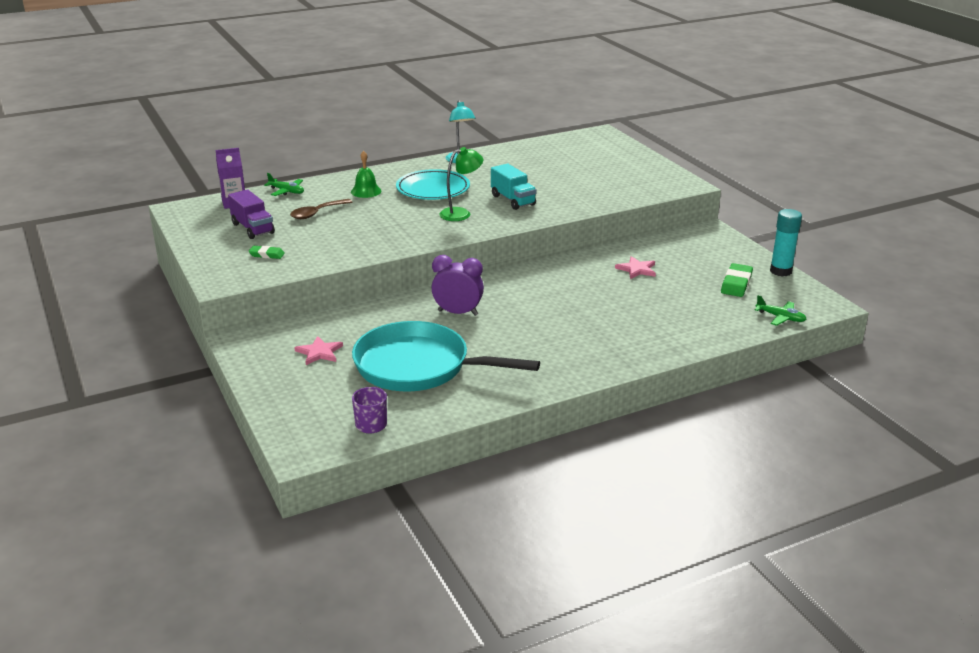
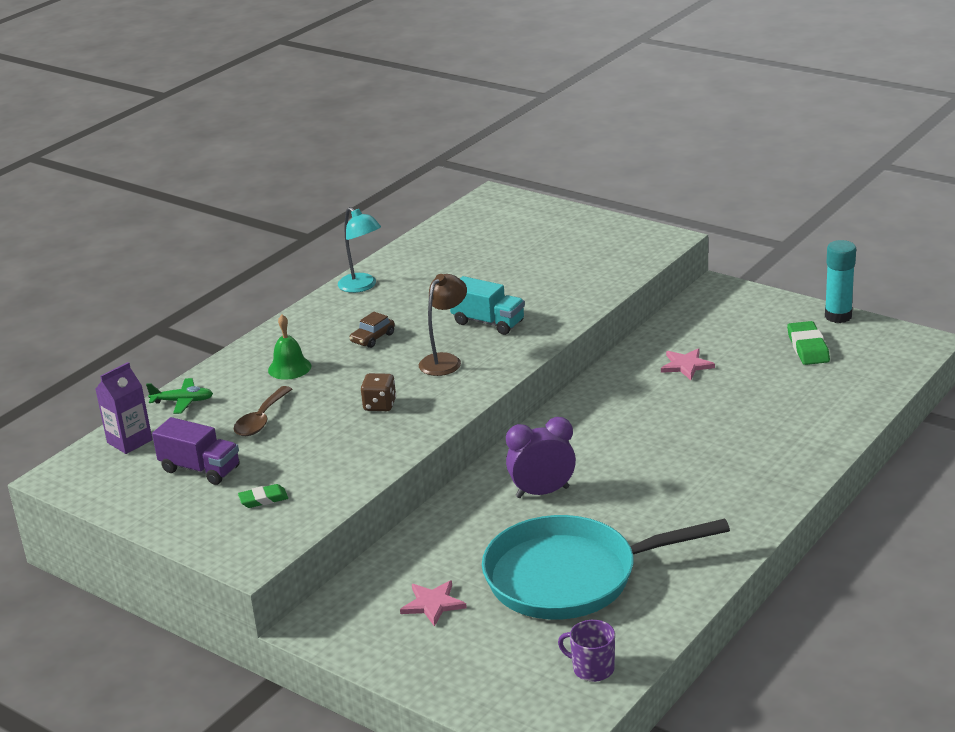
camera: 25 degrees left, 0 degrees up
(392, 226) = (380, 405): none -> brown dice
(433, 189) = (372, 338): turquoise plate -> brown car
(461, 213) = (445, 360): green lamp -> brown lamp
(780, 317) = (890, 374): green plane -> none

